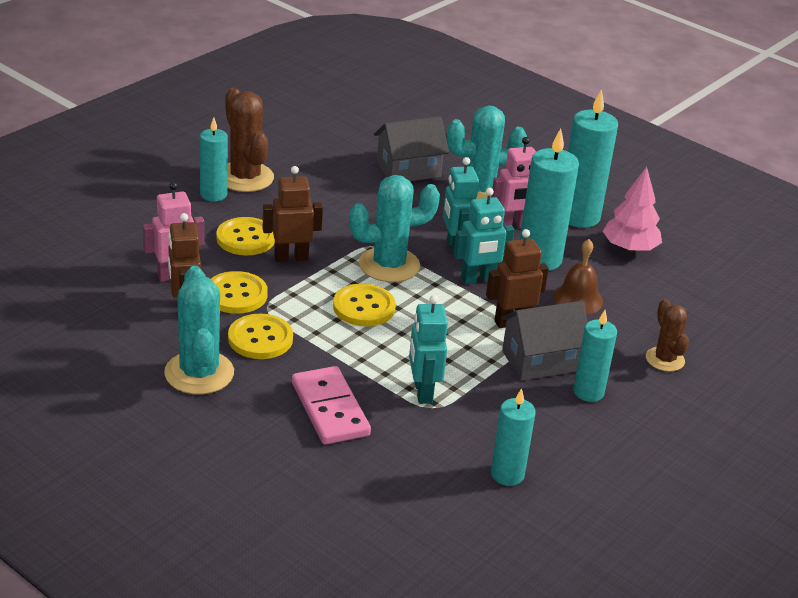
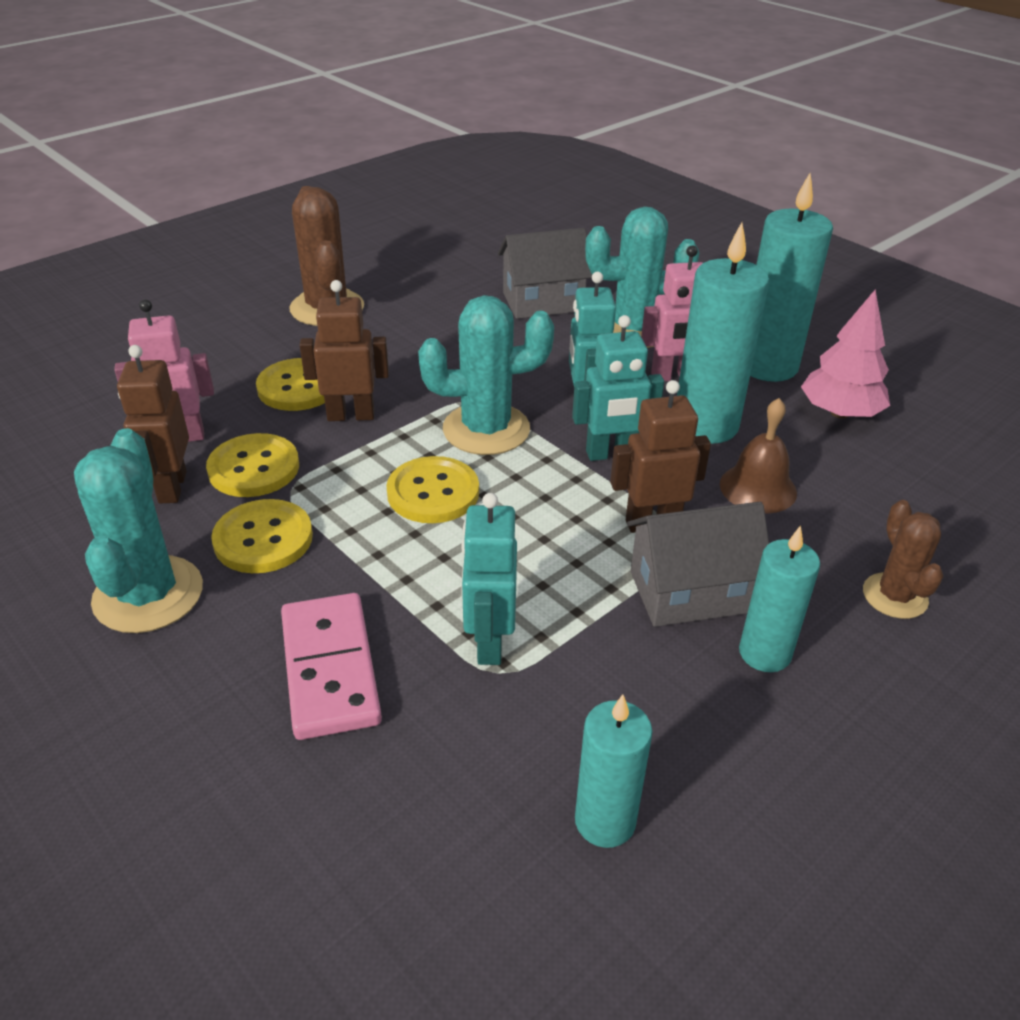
camera: 10 degrees right, 5 degrees up
(213, 194) = (277, 329): turquoise candle -> none

